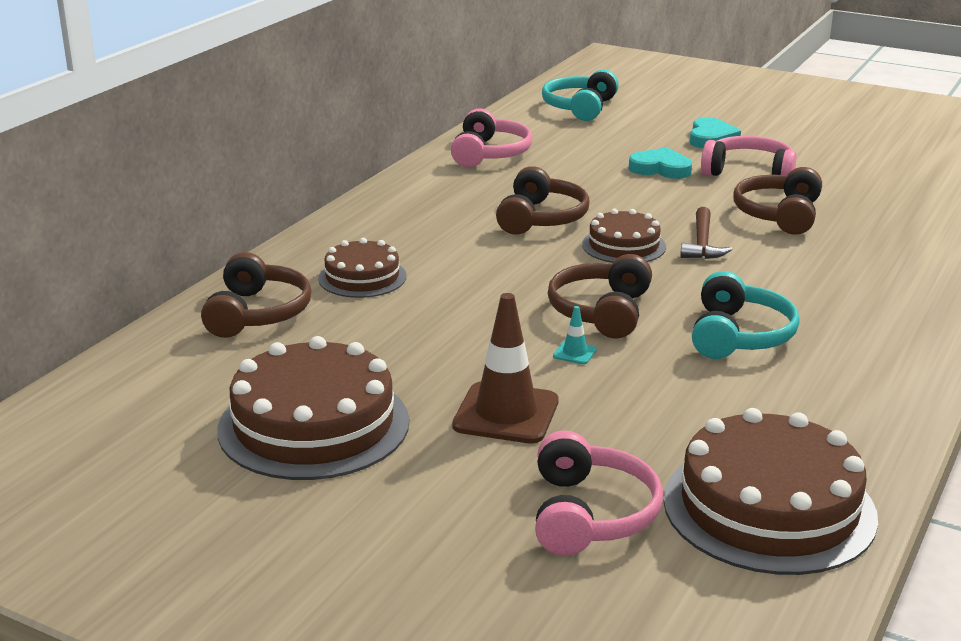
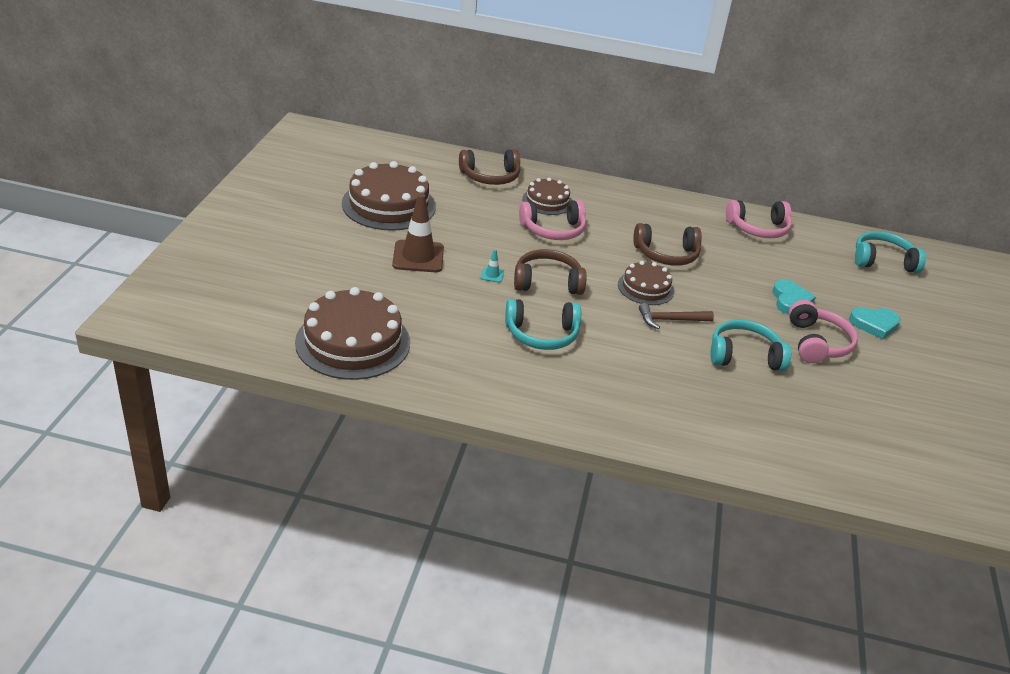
camera: 70 degrees right, 10 degrees up
(590, 514) = (333, 286): pink headphones -> pink headphones (553, 230)
(778, 215) = (744, 356): brown headphones -> turquoise headphones

